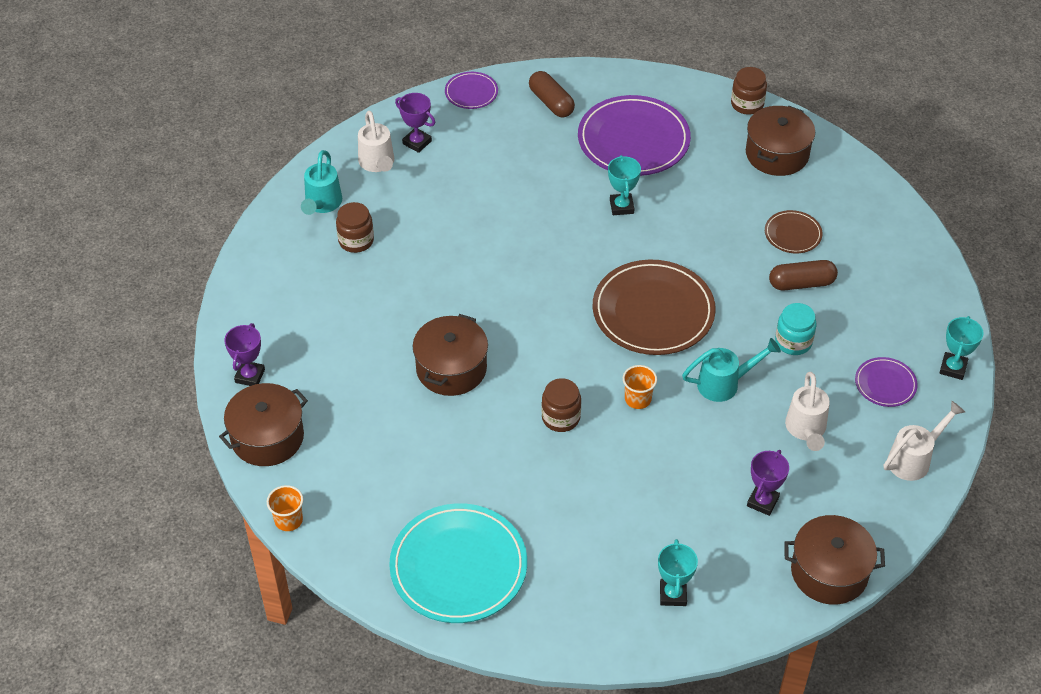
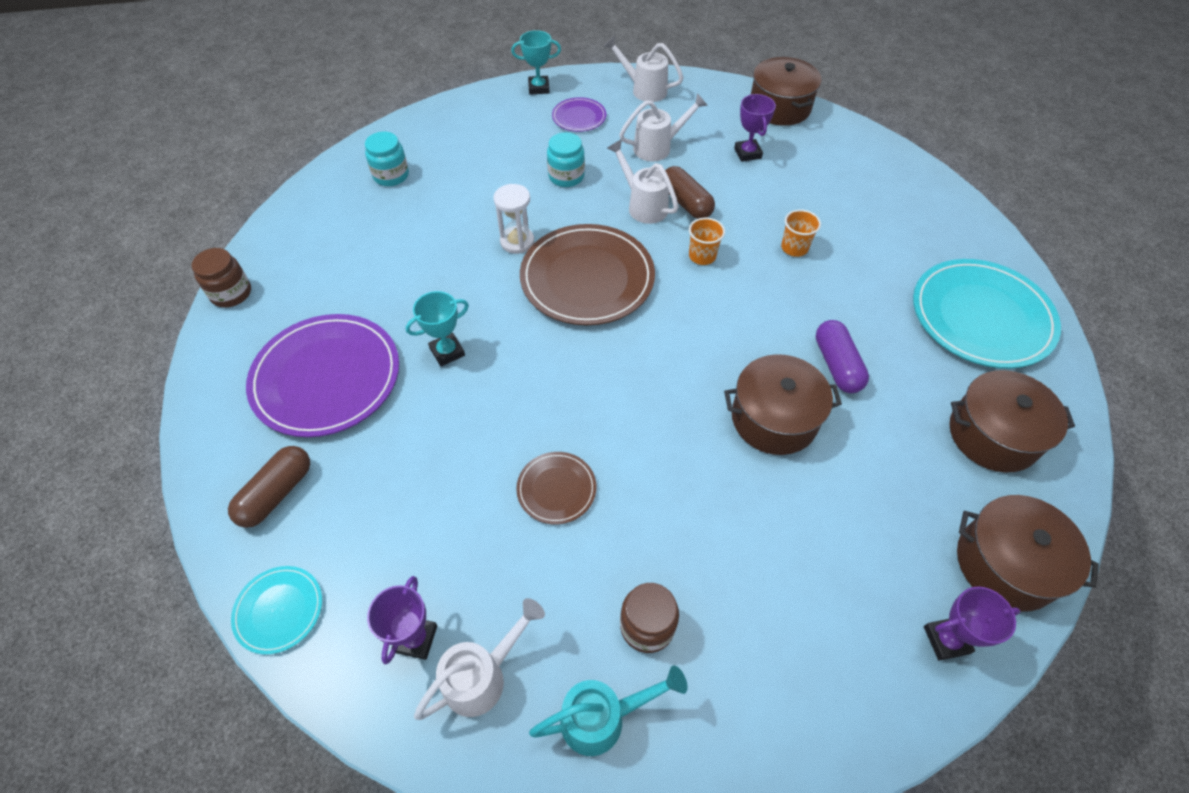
camera: 115 degrees left, 5 degrees up
(288, 520) = (1073, 482): orange cup -> orange cup (794, 248)
(471, 92) = (279, 610): purple plate -> turquoise plate
(473, 433) = (836, 365): none -> purple capsule
(561, 417) = (765, 303): brown jar -> none
(673, 594) = (874, 177): turquoise trophy -> none
(721, 280) = (517, 242): none -> white hourglass
(725, 384) = (643, 205): turquoise watering can -> white watering can
(762, 502) = (747, 153): purple trophy -> purple trophy turned 75 degrees clockwise
(777, 154) = (310, 248): brown pot -> brown pot (993, 435)
(793, 234) = (427, 209): brown plate -> brown plate (556, 489)
(801, 283) = (491, 188): brown capsule -> brown capsule (686, 203)
(851, 221) = (391, 175): none -> turquoise jar

